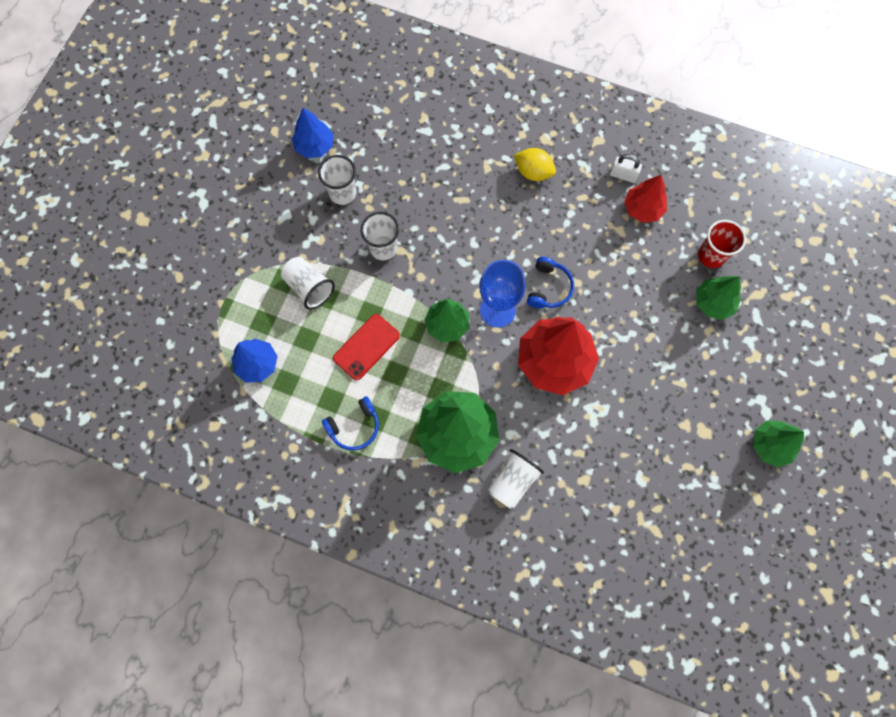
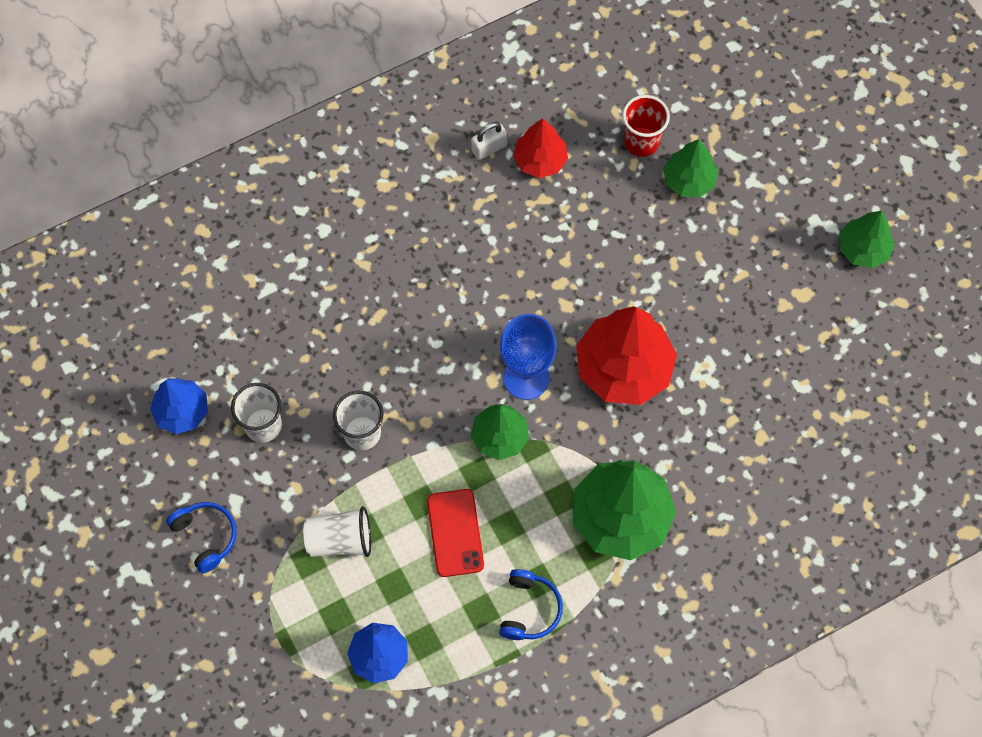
camera: 50 degrees left, 5 degrees down
(512, 481) = (709, 502): white cup -> none
(533, 172) = (410, 226): yellow lemon -> none
(548, 288) = (545, 312): blue headphones -> blue headphones (205, 536)

